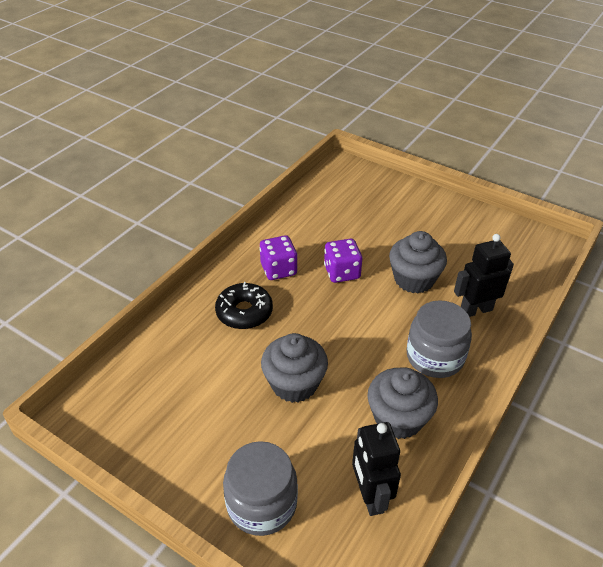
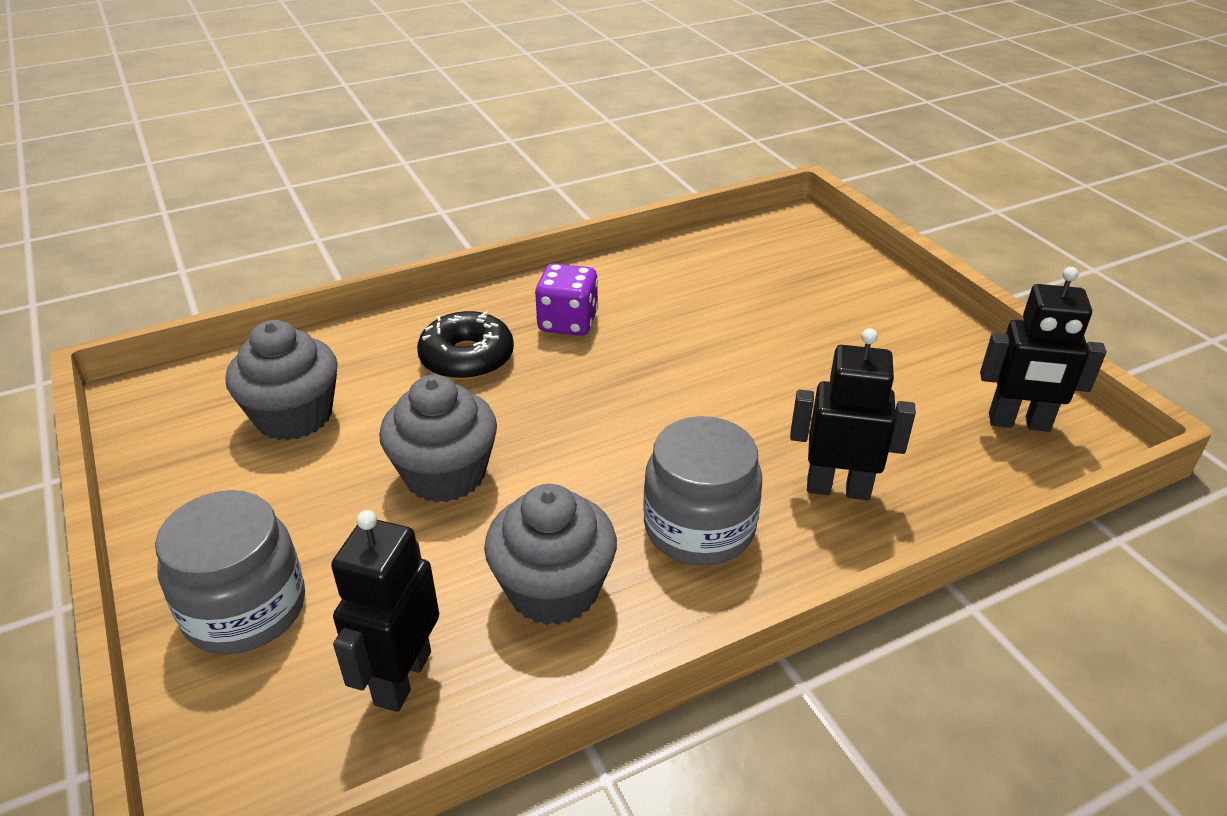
camera: 30 degrees right, 5 degrees down
(342, 272) = (659, 357): purple dice -> none
(414, 279) = (768, 406): grey cupcake -> grey cupcake (294, 416)
(521, 245) = (1019, 423): none -> black robot

